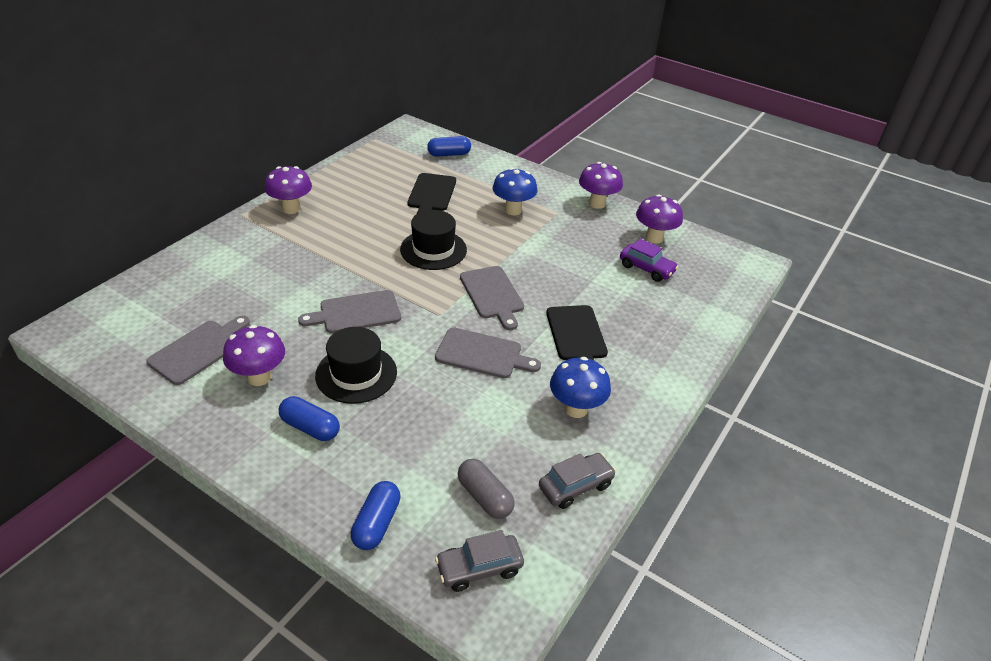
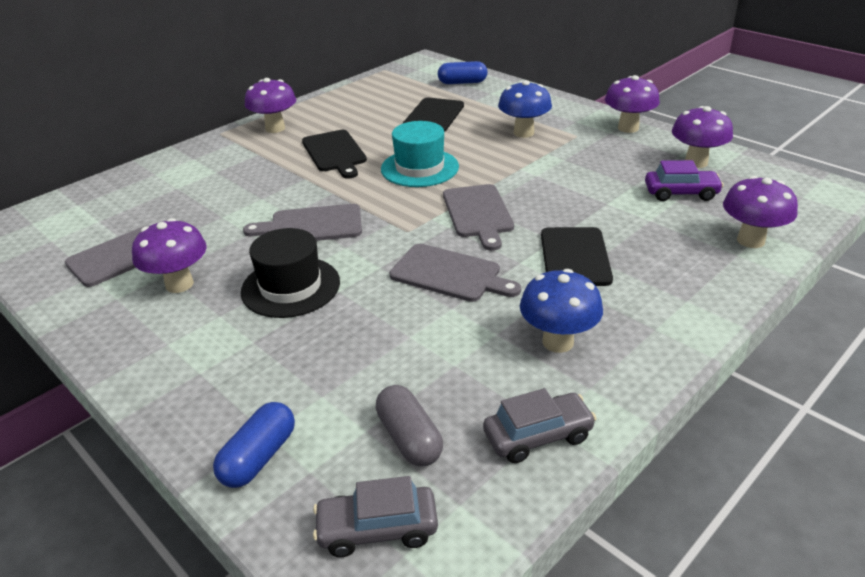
camera: 15 degrees right, 5 degrees down
(310, 427) = (217, 340): blue capsule -> none
(354, 235) = (335, 153): none -> black cutting board
(433, 250) = (419, 168): black hat -> turquoise hat
(646, 268) = (681, 193): purple car -> purple car turned 45 degrees counterclockwise
(701, 311) = (750, 240): none -> purple mushroom

